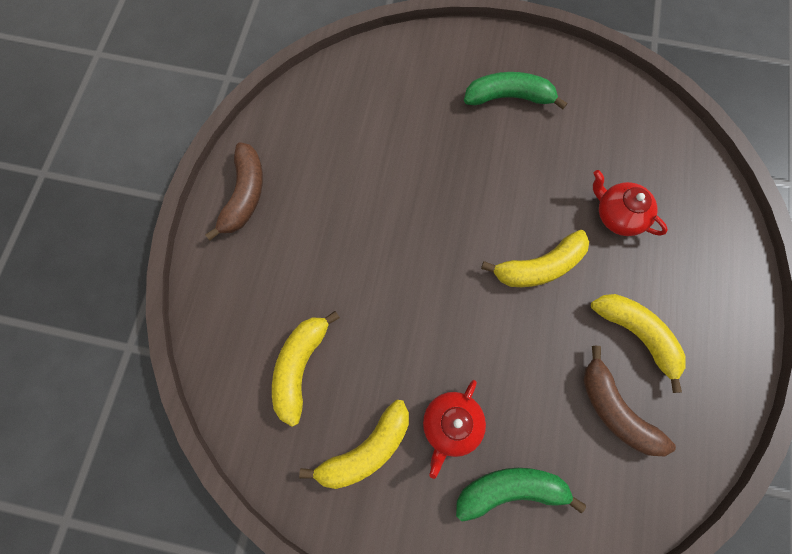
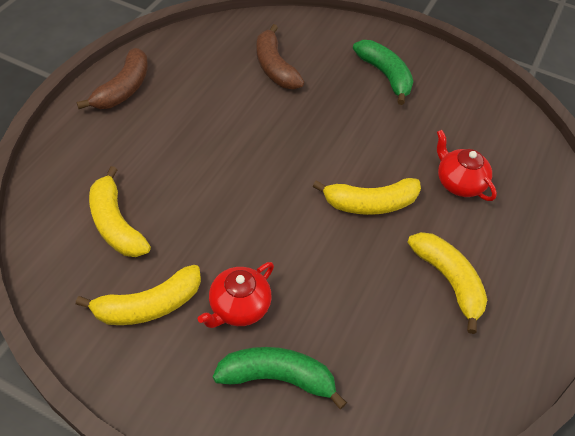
camera: 10 degrees right, 20 degrees down
(300, 366) = (116, 224): yellow banana -> yellow banana turned 60 degrees counterclockwise
(509, 97) = (385, 75): green banana -> green banana turned 45 degrees clockwise
(615, 410) = (407, 337): brown banana -> brown banana (274, 67)

